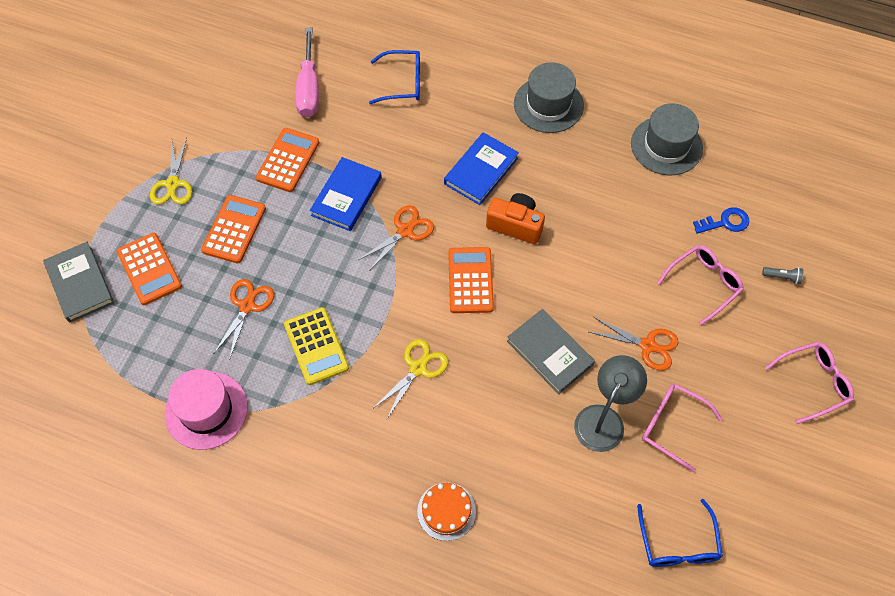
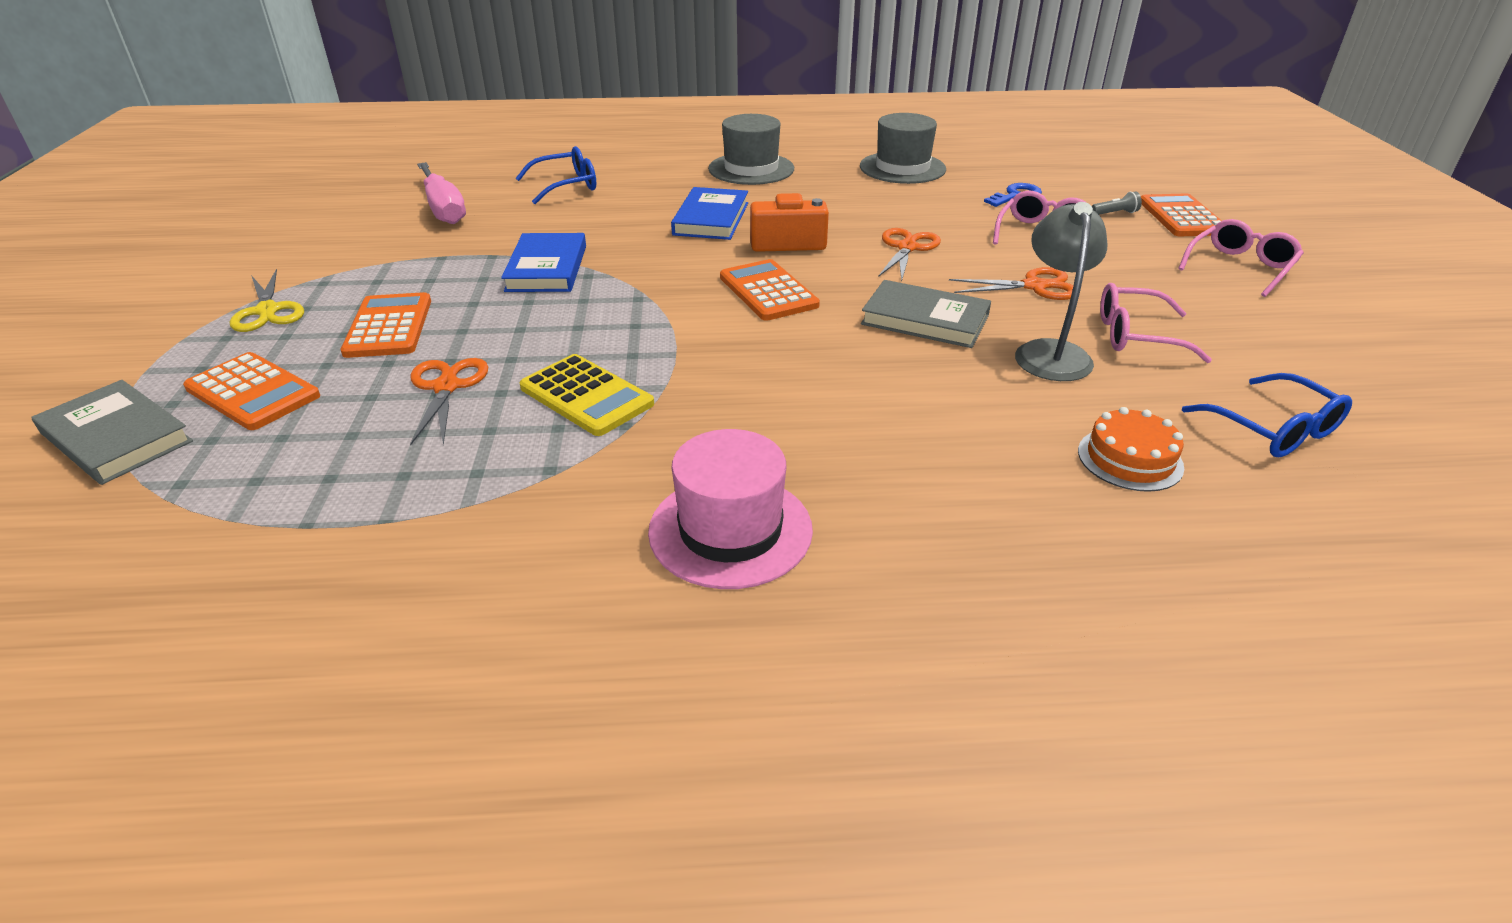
camera: 25 degrees left, 25 degrees down
(206, 410) = (426, 513): pink hat -> pink hat (730, 530)
(288, 160) = (444, 260): orange calculator -> orange calculator (1181, 217)
(405, 231) = (648, 275): orange scissors -> orange scissors (907, 248)
(418, 368) = (759, 376): yellow scissors -> none
(446, 511) = (929, 501): orange cake -> orange cake (1130, 459)

